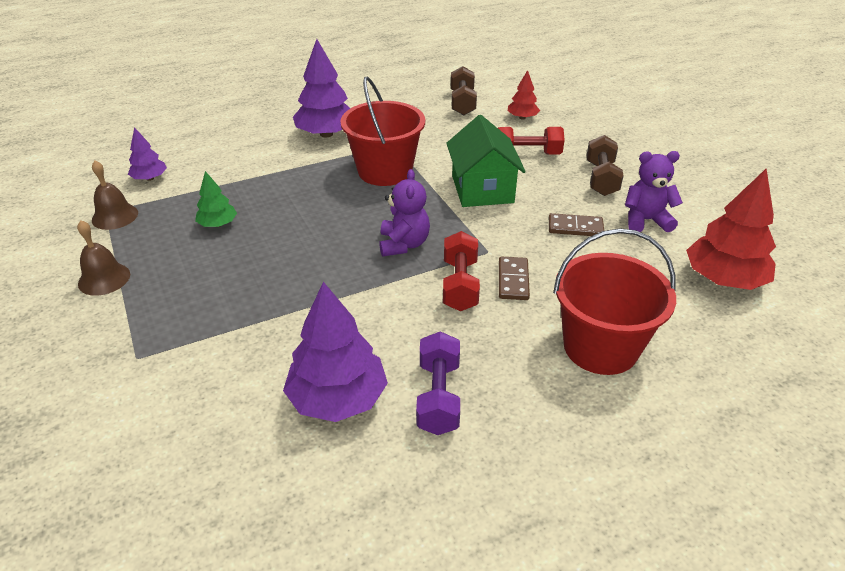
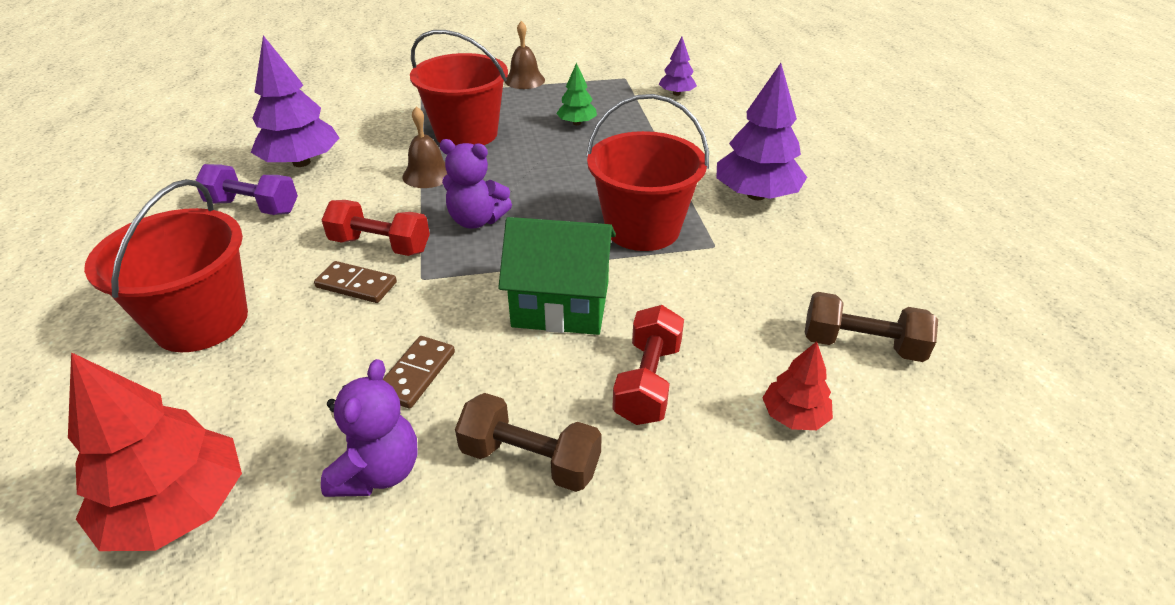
camera: 105 degrees right, 0 degrees up
(115, 216) = (615, 81): brown bell -> brown bell (428, 174)
(249, 289) = (466, 134): none -> red bucket

